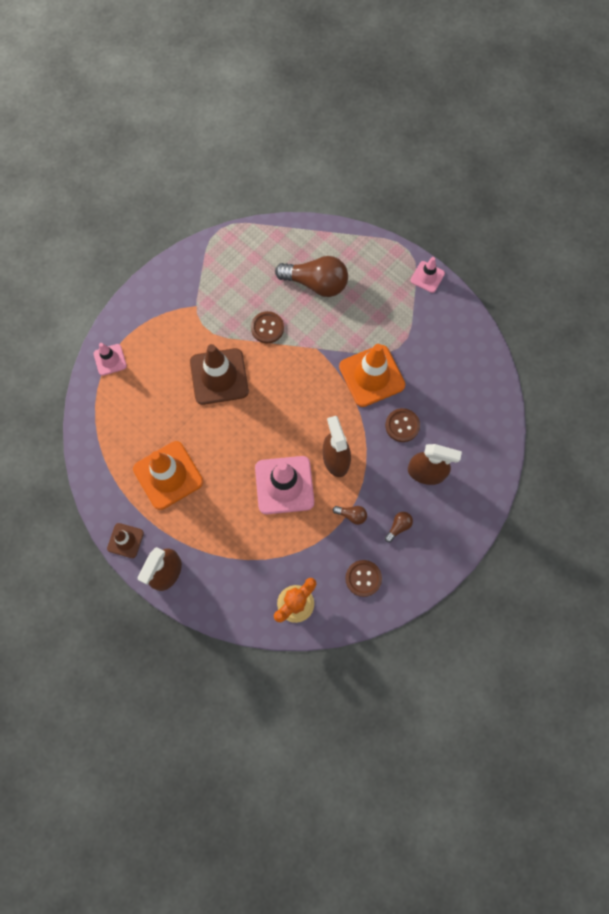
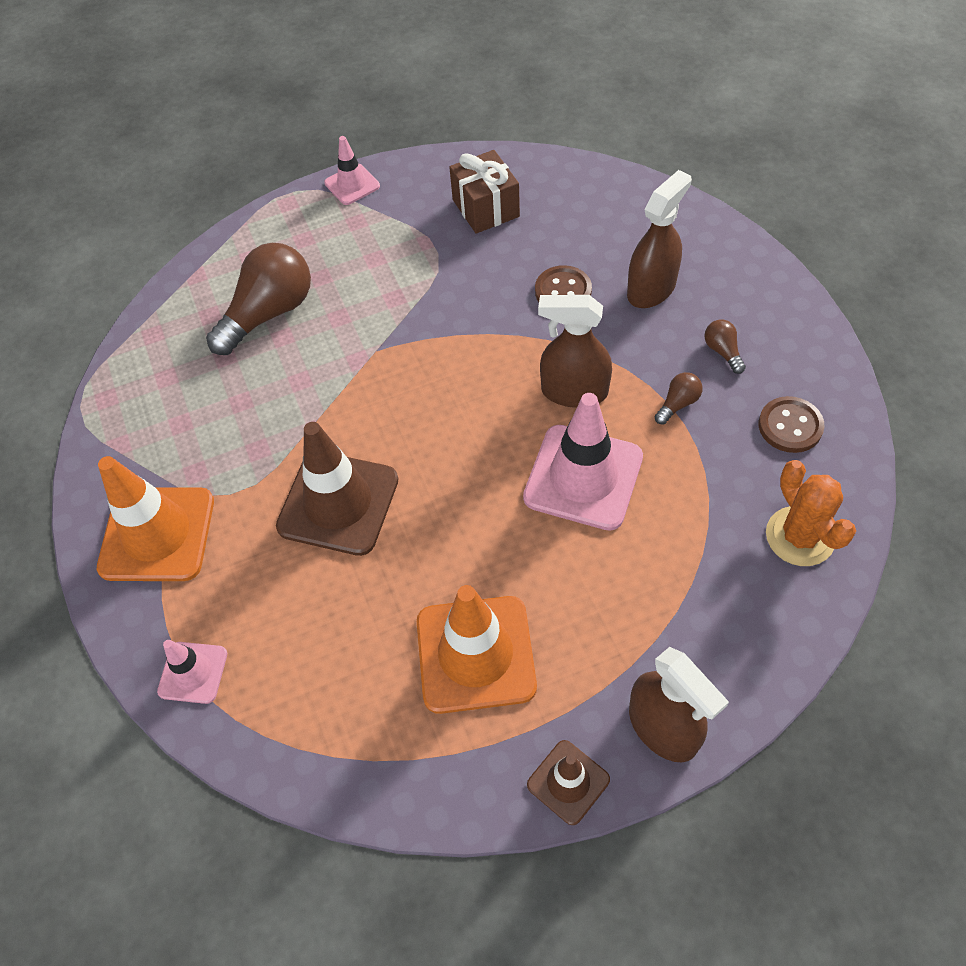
camera: 60 degrees left, 15 degrees down
(267, 328) = (298, 403): brown button -> none
(371, 376) = (463, 299): orange traffic cone -> orange traffic cone (157, 534)
(444, 357) = (485, 208): none -> brown gift

